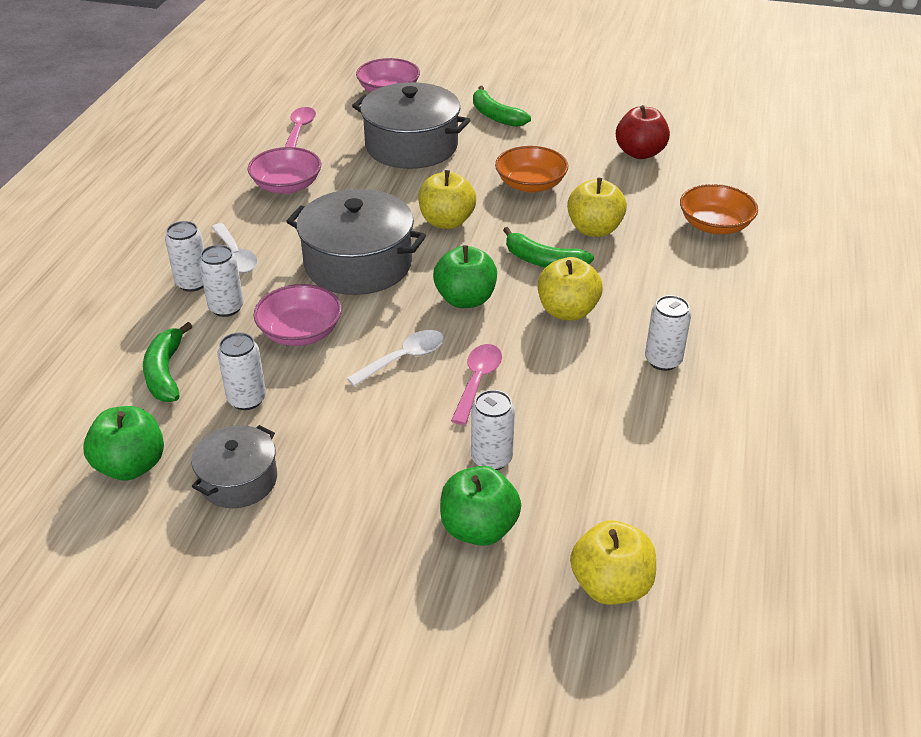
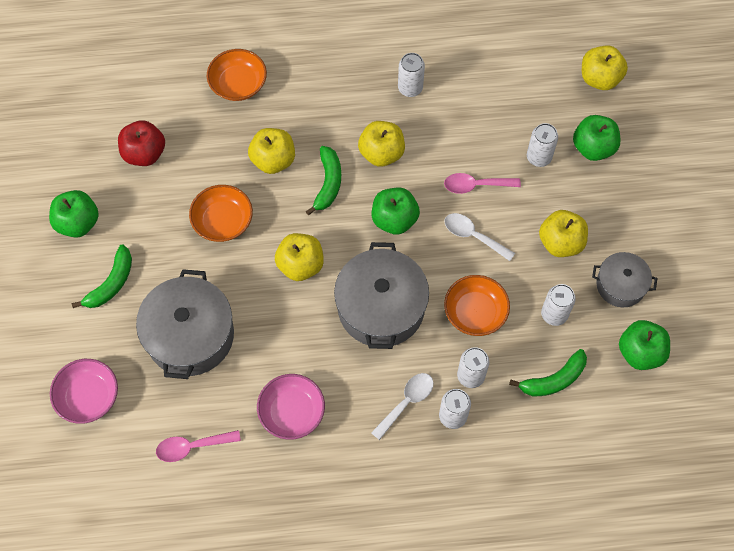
camera: 110 degrees left, 25 degrees up
(300, 332) = (475, 312): pink bowl -> orange bowl
(343, 438) = (560, 242): none -> yellow apple
(573, 108) = (78, 223): none -> green apple

